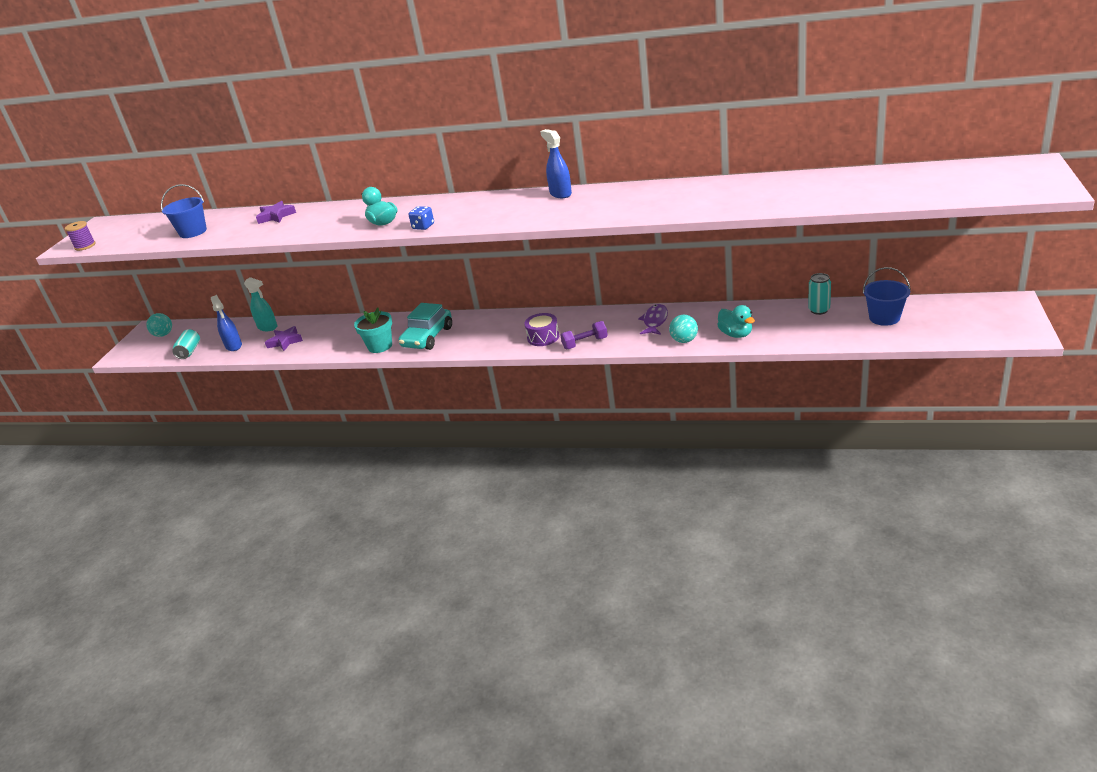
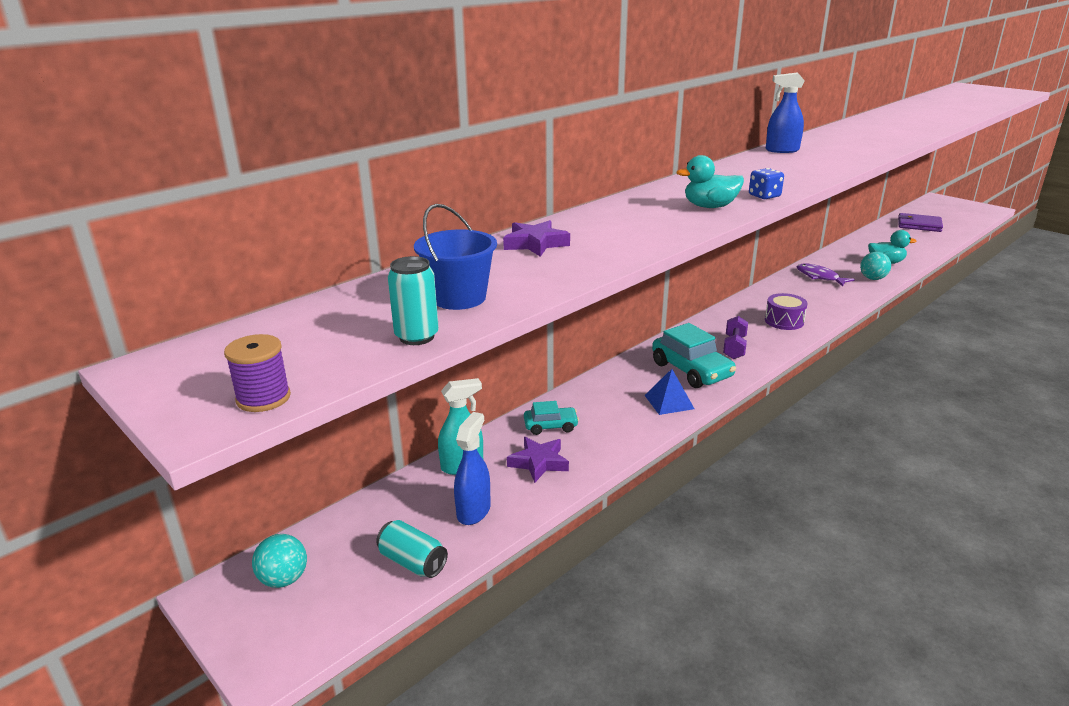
camera: 60 degrees left, 5 degrees down
(234, 346) = (474, 511): blue spray bottle -> blue spray bottle turned 75 degrees counterclockwise
(322, 329) = (550, 426): none -> turquoise car
(380, 346) = (669, 402): turquoise flower pot -> blue pyramid
(585, 343) = (824, 310): purple dumbbell -> purple dumbbell (734, 347)
(819, 310) = (881, 234): turquoise can -> turquoise can (417, 337)
(884, 318) = (919, 225): blue bucket -> purple wallet

